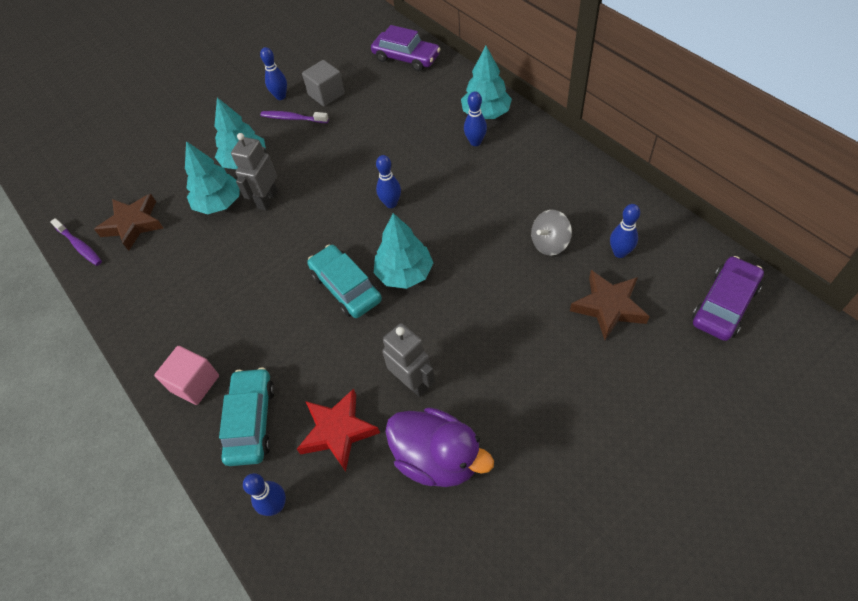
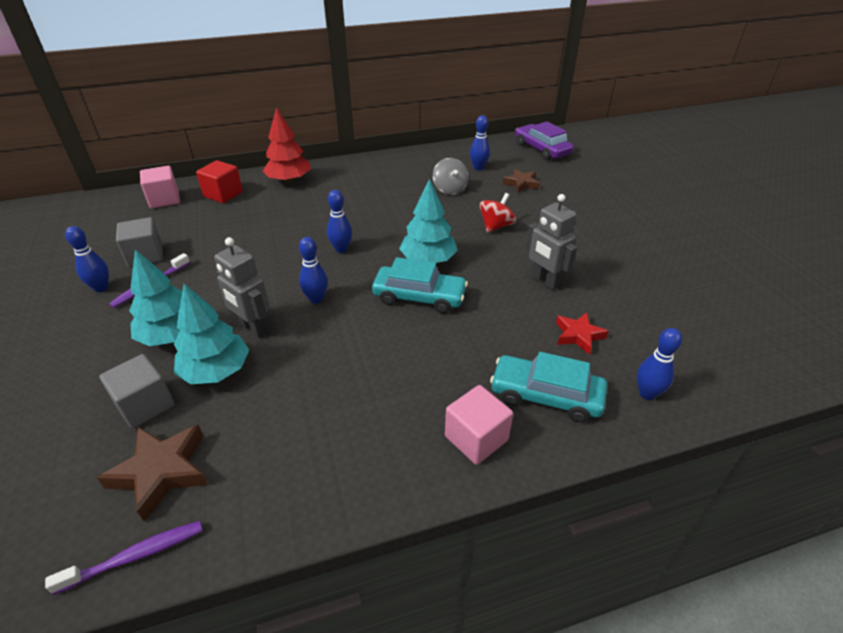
camera: 75 degrees left, 15 degrees down
(181, 186) = (145, 405): none -> grey cube
(338, 431) = (578, 335): red star -> red star, size x0.65
(346, 287) = (419, 297): turquoise car -> turquoise car turned 150 degrees counterclockwise
(406, 58) = (164, 199): purple car -> pink cube
(412, 382) = (544, 281): grey robot -> grey robot turned 105 degrees counterclockwise
(435, 85) = (223, 194): none -> red cube
(437, 458) = (621, 285): purple duck -> none
(475, 142) = (315, 192): blue bowling pin -> blue bowling pin (316, 299)
(486, 113) = (289, 180): turquoise tree -> red tree
(495, 310) = (496, 226): none -> red spinning top
(608, 307) = (521, 183): brown star -> brown star, size x0.65

